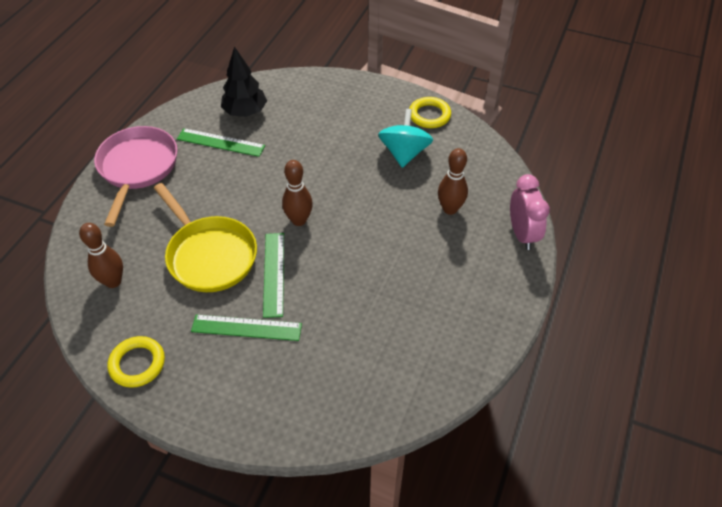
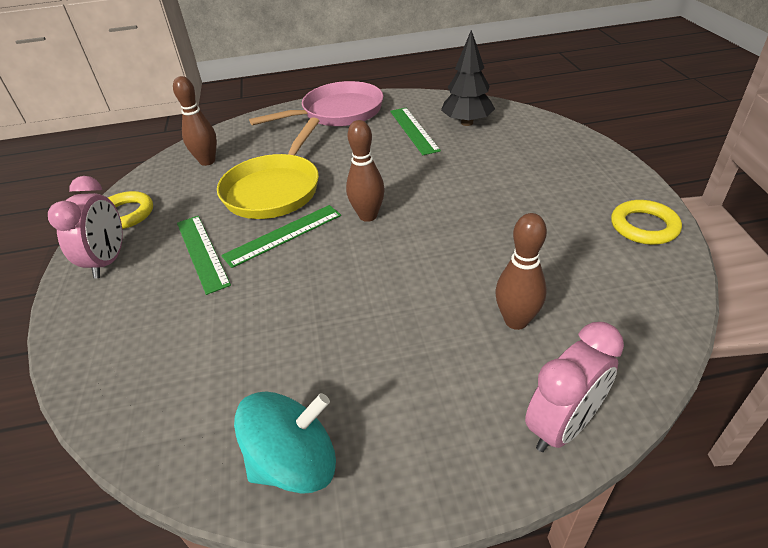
camera: 60 degrees right, 10 degrees down
(197, 391) = (108, 261): none -> pink clock
(404, 153) = (555, 237): turquoise spinning top -> turquoise spinning top (295, 463)

